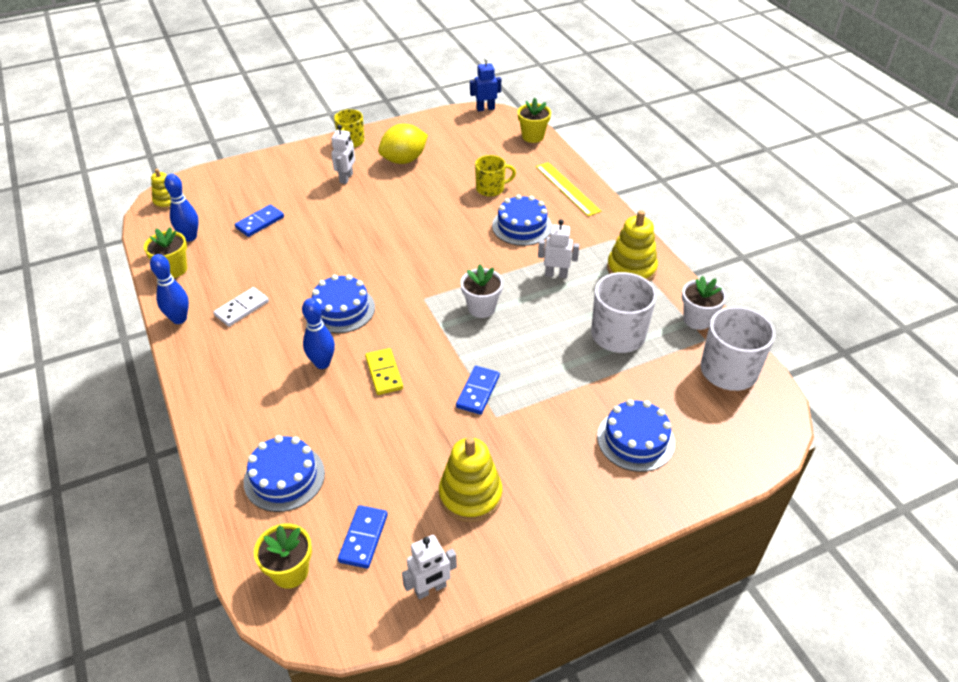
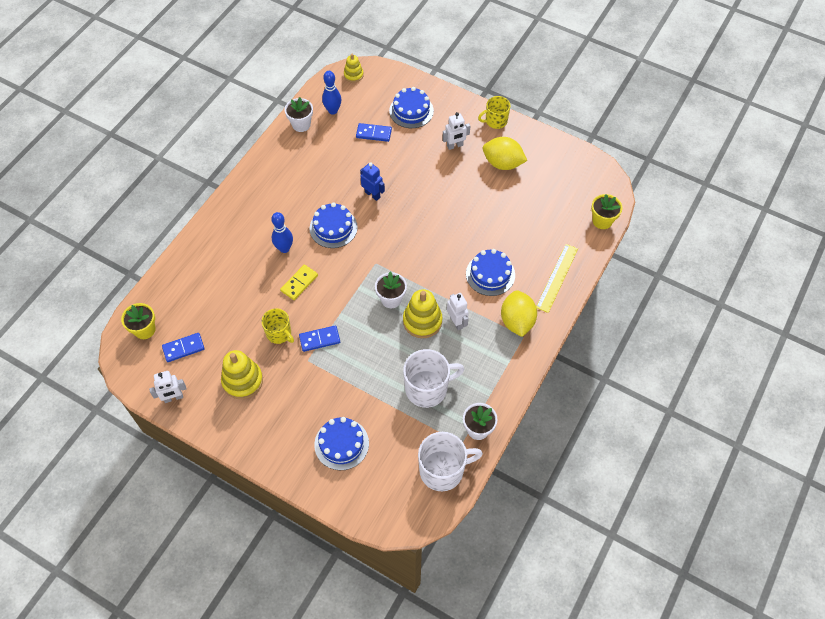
camera: 55 degrees right, 15 degrees up
(173, 269) = (301, 124): yellow flower pot -> white flower pot
(179, 319) = (266, 158): blue bowling pin -> none
(242, 308) = (296, 180): white domino -> none
(284, 477) = (196, 287): blue cake -> blue cake (411, 111)
(430, 589) = (173, 398): white robot -> white robot turned 45 degrees counterclockwise
(485, 108) = (610, 171): blue robot -> blue robot (372, 194)
(491, 188) = (516, 232): yellow mug -> yellow mug (279, 333)
(592, 235) = (517, 321): none -> yellow lemon
(631, 269) = (498, 364): yellow stacking toy -> yellow stacking toy (422, 321)

